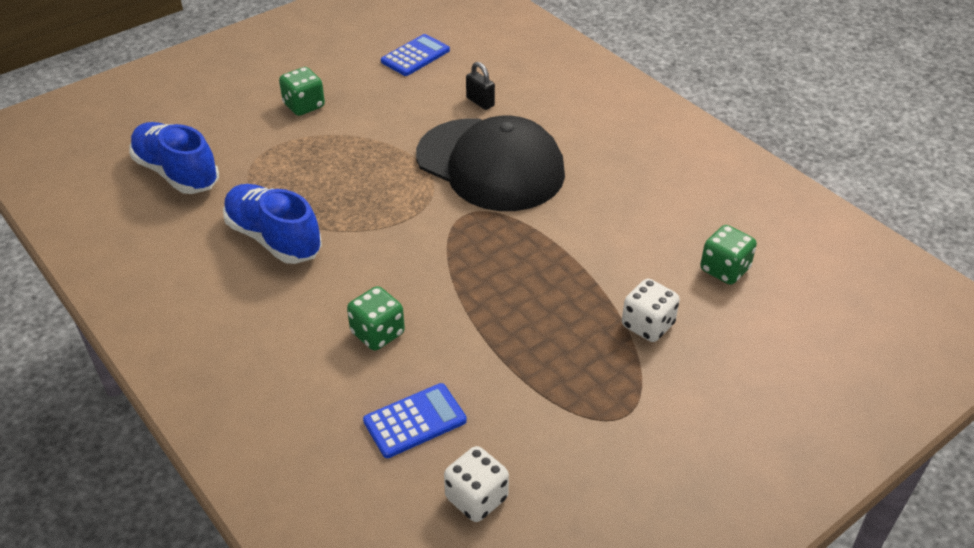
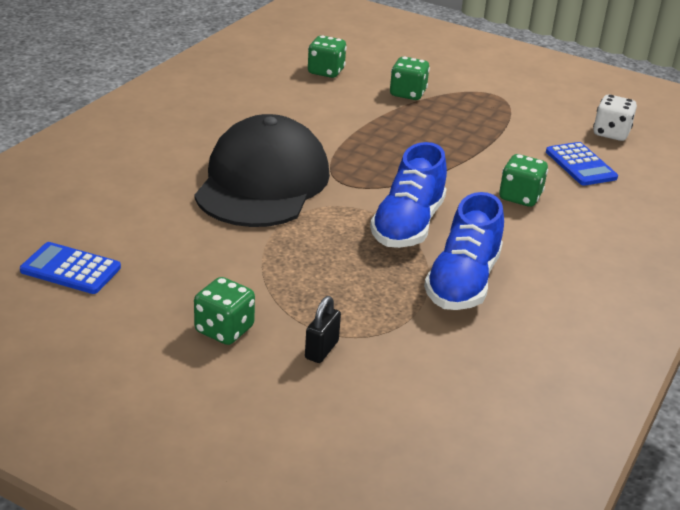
camera: 115 degrees left, 10 degrees down
(177, 173) = (418, 391): blue shoe -> blue shoe (408, 225)
(415, 421) = (580, 165): blue calculator -> blue calculator turned 150 degrees counterclockwise
(480, 102) = (154, 206): black padlock -> black padlock (321, 350)
(648, 325) = (407, 93): white dice -> green dice

